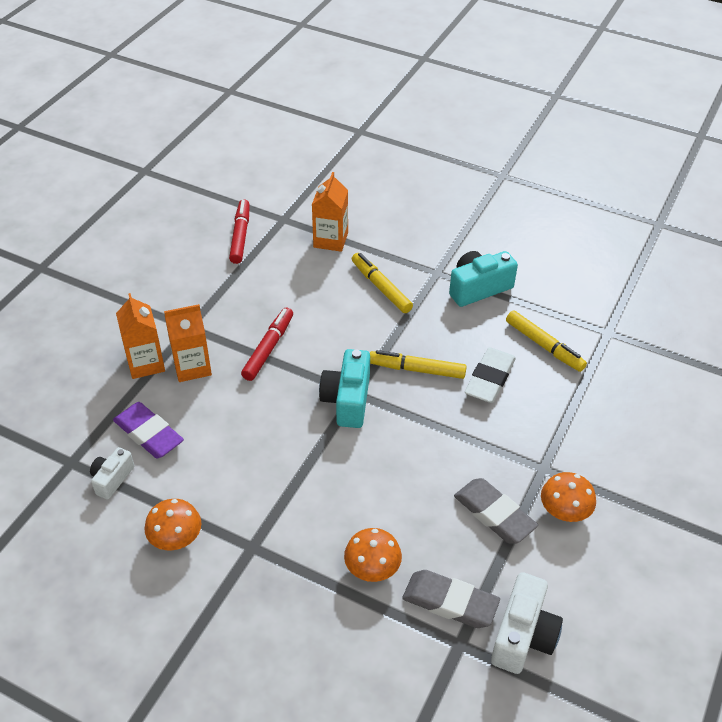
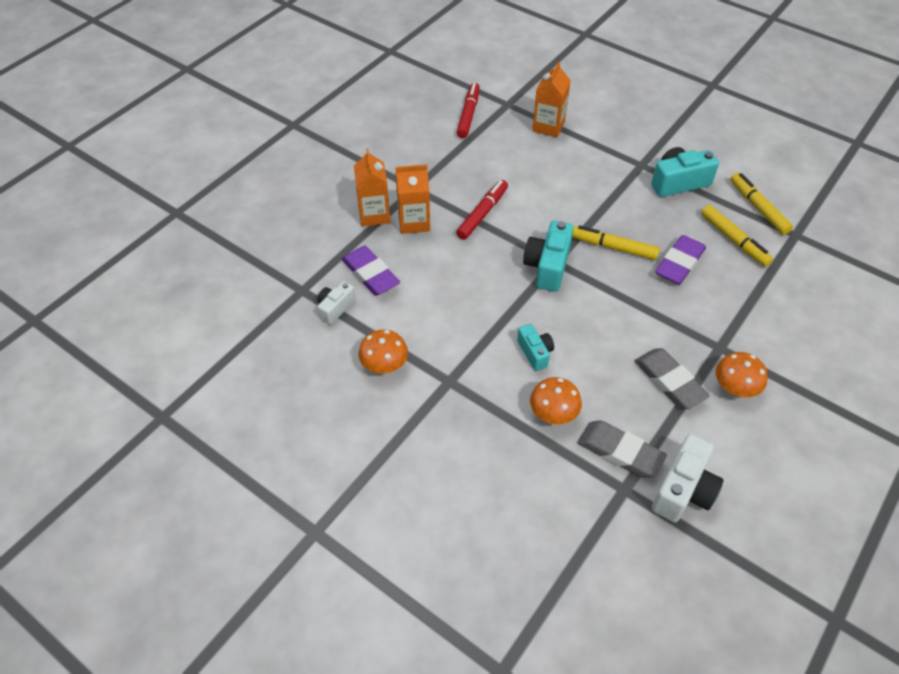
camera: 10 degrees right, 5 degrees up
(344, 501) = (535, 353): none -> turquoise camera
(381, 287) = (589, 172): yellow marker -> yellow marker (758, 208)
(489, 379) = (679, 263): white eraser -> purple eraser

